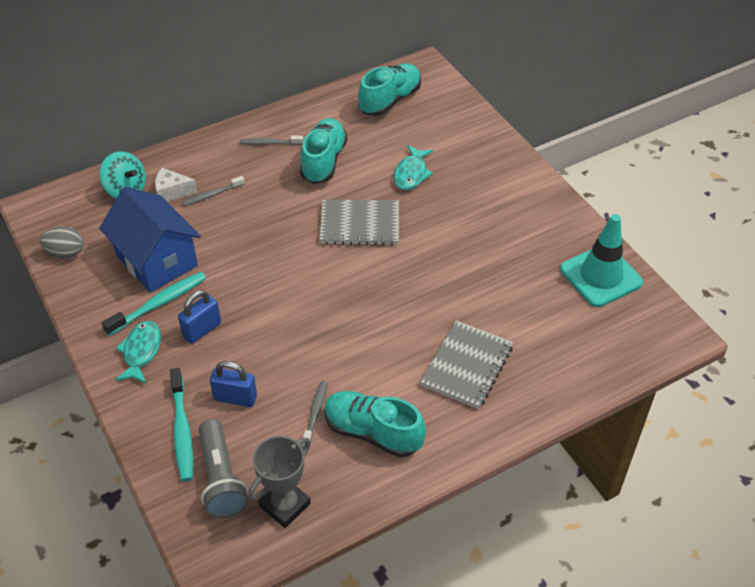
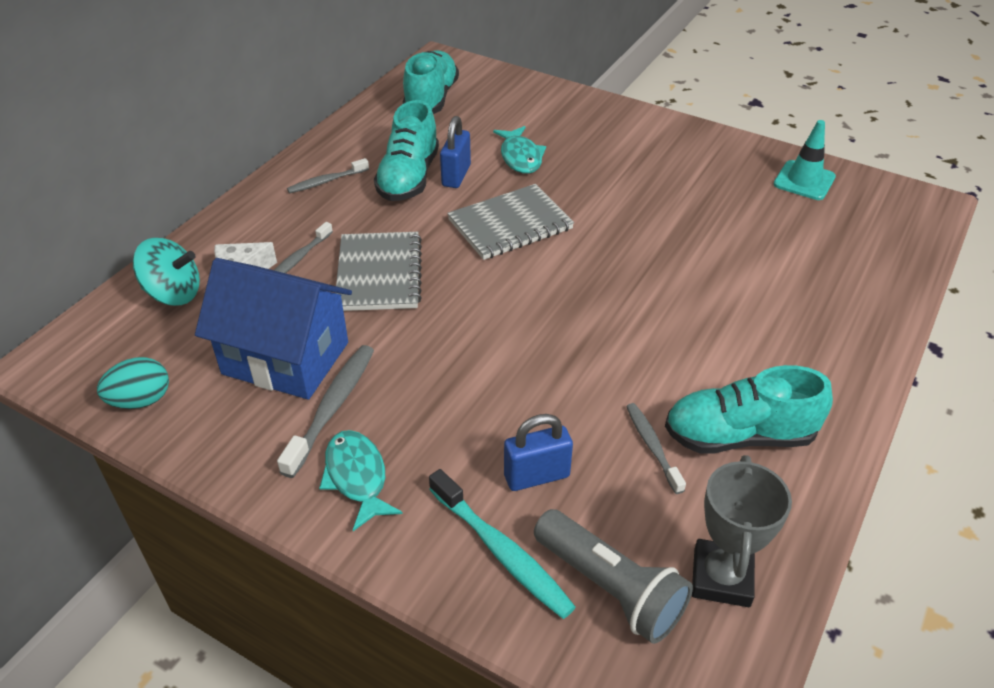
camera: 30 degrees left, 5 degrees down
(65, 253) = (141, 400): grey egg -> turquoise egg
(159, 304) = (332, 407): turquoise toothbrush -> grey toothbrush
(202, 330) = (419, 414): blue padlock -> blue padlock (456, 176)
(323, 161) = (409, 178): turquoise shoe -> turquoise shoe turned 150 degrees counterclockwise
(467, 366) = (767, 318): grey notebook -> grey notebook (379, 274)
(601, 276) = (804, 181): turquoise traffic cone -> turquoise traffic cone, size x0.67

